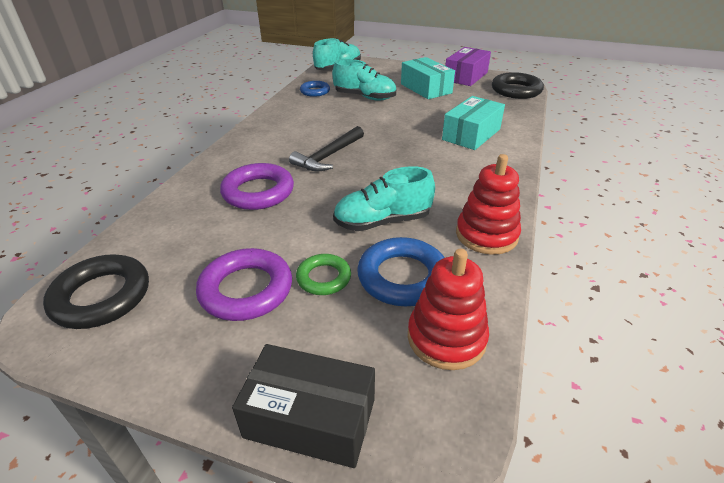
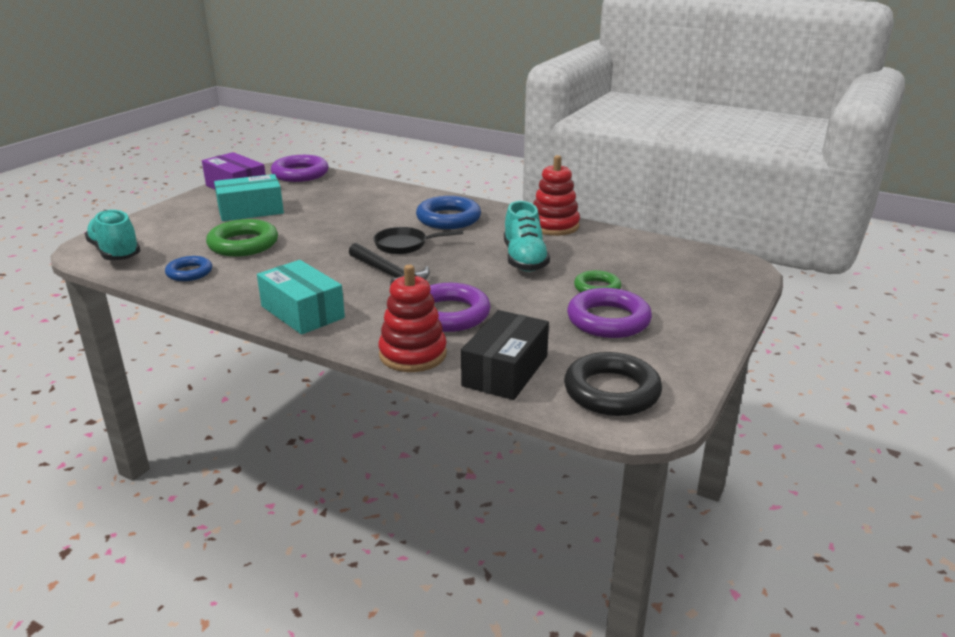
camera: 80 degrees left, 10 degrees down
(310, 418) = (730, 299): black box -> black box (505, 371)
(365, 97) = (243, 244): turquoise shoe -> green ring
(390, 154) = (404, 245): none -> black pan
(402, 277) = (599, 260): blue ring -> blue ring (448, 218)
(446, 338) = (661, 253): red stacking toy -> red stacking toy (413, 354)
(471, 134) = (386, 206): turquoise box -> turquoise box (302, 312)
(516, 90) = (300, 174): black ring -> purple ring

